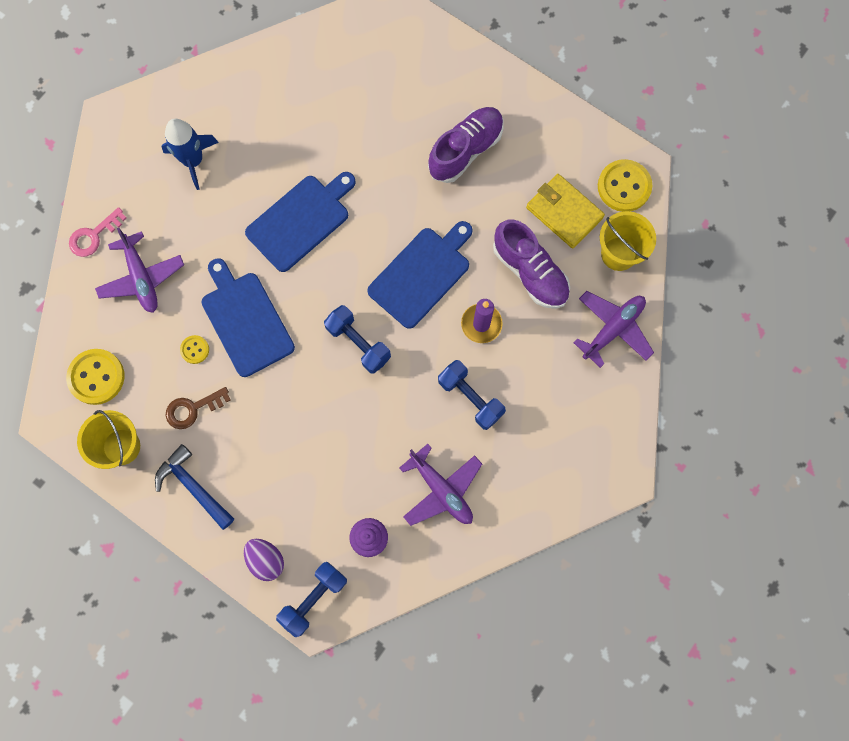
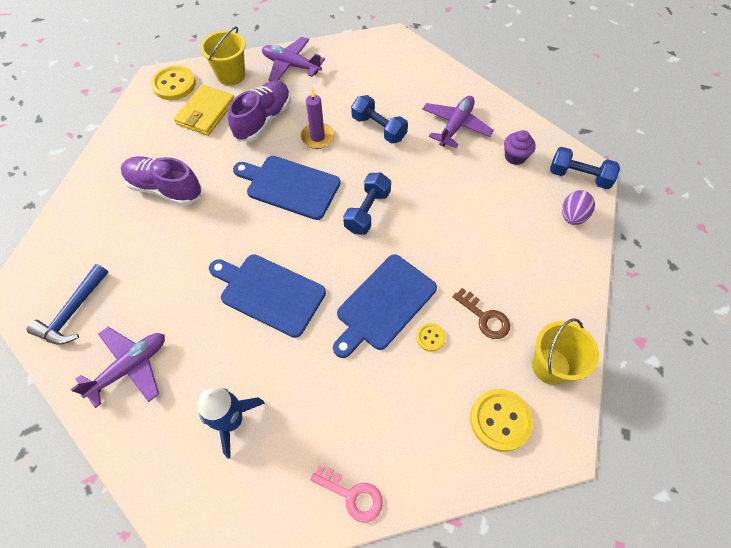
camera: 110 degrees left, 15 degrees down
(141, 277) = (380, 420): purple plane -> purple plane (130, 367)
(193, 486) = (549, 290): blue hammer -> blue hammer (73, 312)
(470, 398) = (378, 128): blue dumbbell -> blue dumbbell turned 75 degrees counterclockwise

